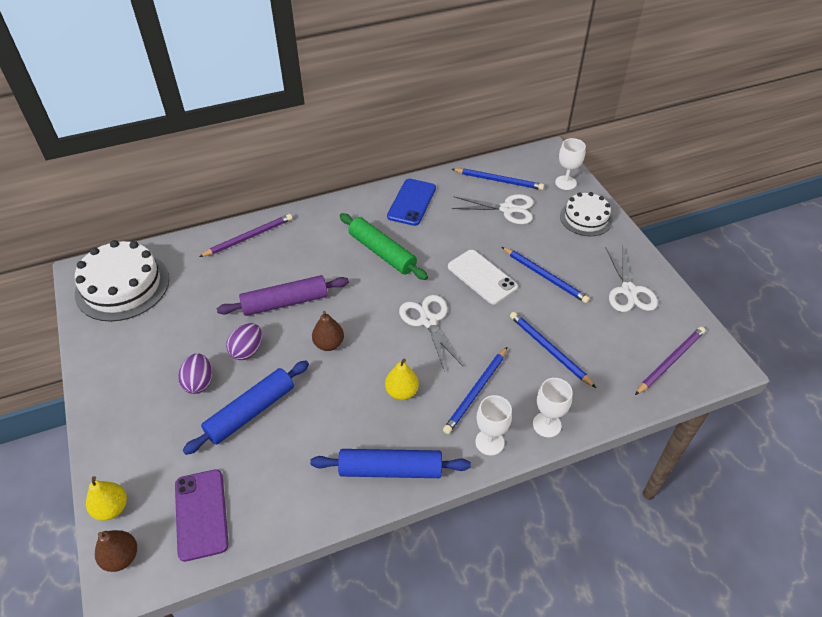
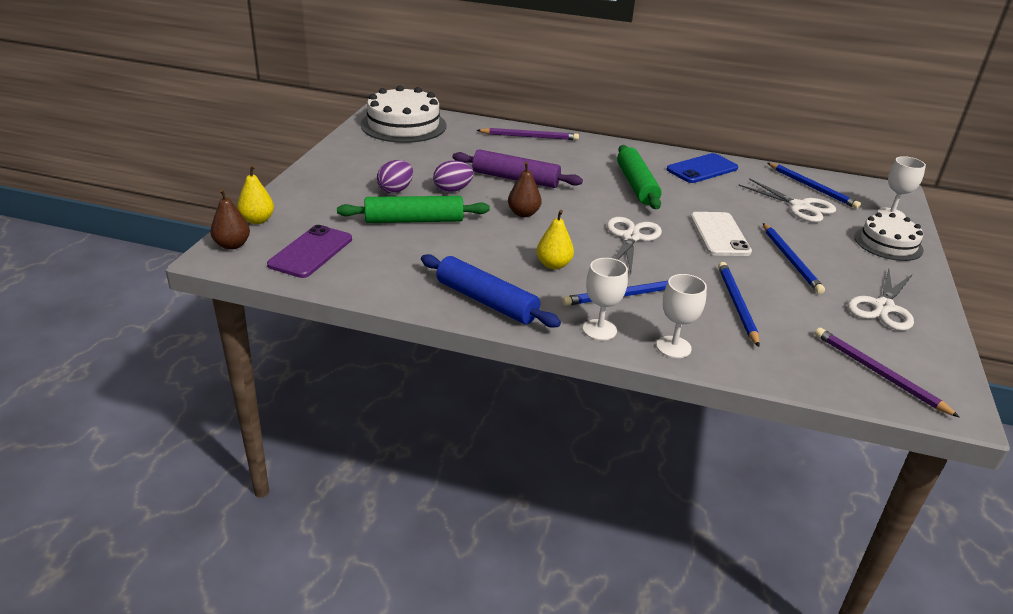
camera: 35 degrees right, 15 degrees down
(250, 412) = (414, 220): blue rolling pin -> green rolling pin
(670, 361) = (878, 373): purple pencil -> purple pencil turned 120 degrees counterclockwise

